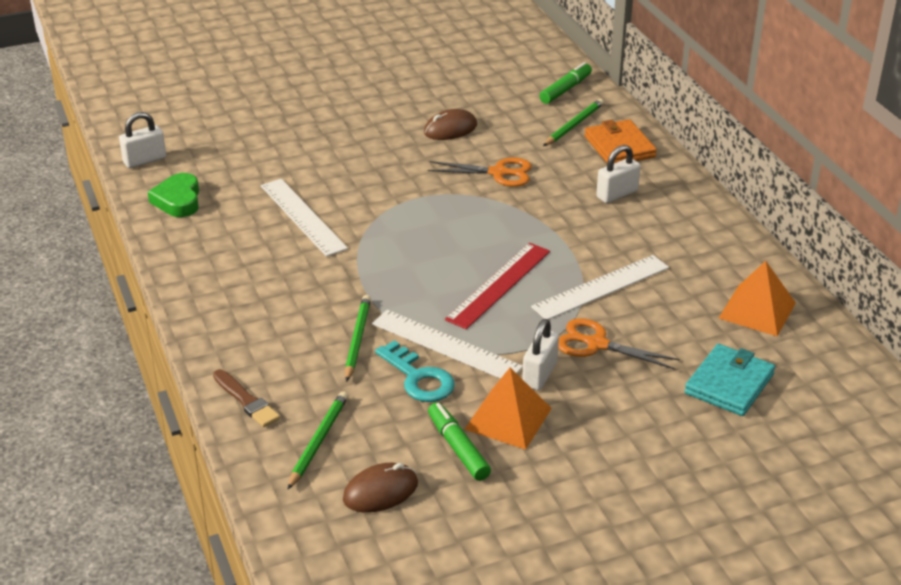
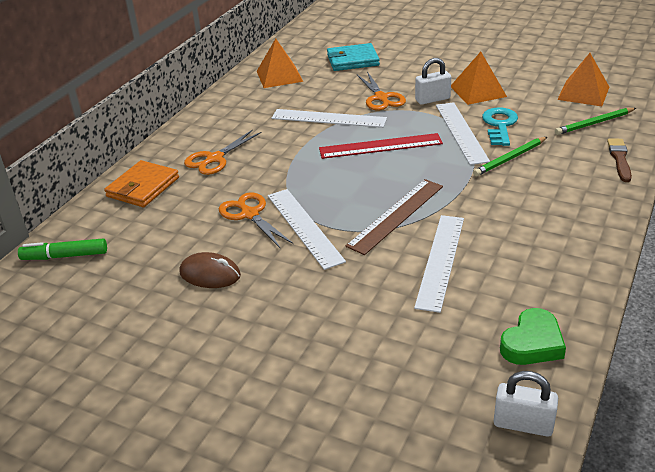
camera: 130 degrees left, 0 degrees up
(380, 491) = (583, 93): brown mouse -> orange pyramid
(385, 231) = (396, 215): none -> brown ruler
(441, 186) = (304, 227): none -> white ruler
(458, 448) = (520, 92): green marker -> none
(573, 125) = (130, 221): green pencil -> none
(617, 194) = (214, 159): white padlock -> orange scissors

